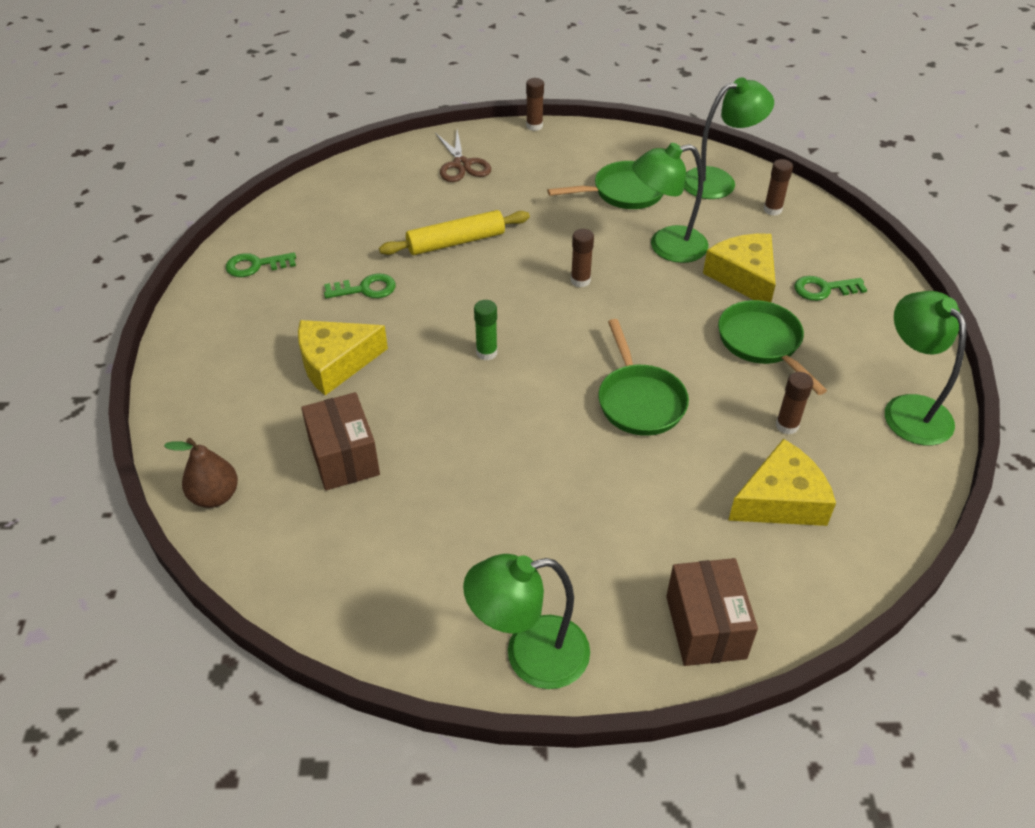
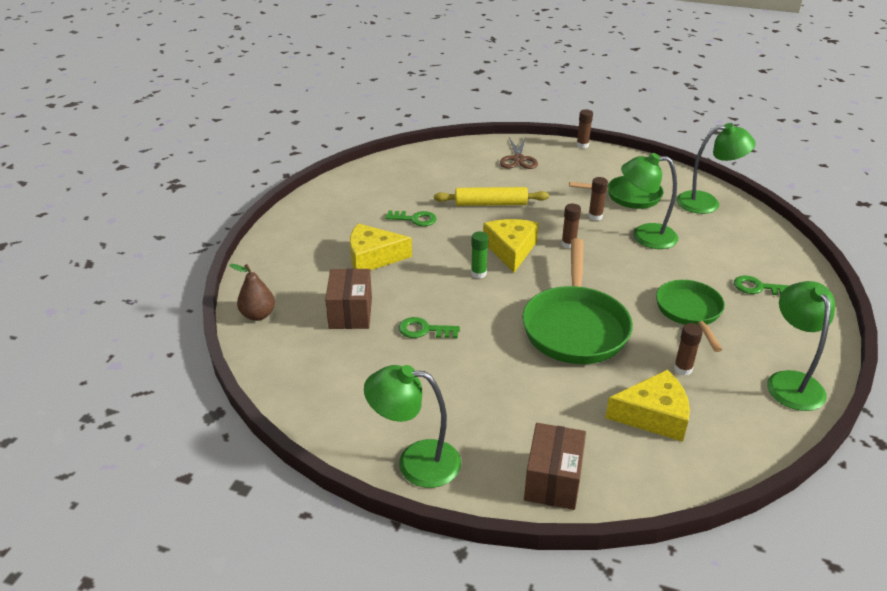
camera: 20 degrees right, 10 degrees down
(256, 265) = (350, 192): green key -> green key (424, 330)
(639, 401) = (575, 327): green pan -> green pan, size x1.57
(744, 276) = (696, 266): yellow cheese -> yellow cheese (511, 250)
(772, 210) = (741, 228): brown glue stick -> brown glue stick (595, 216)

